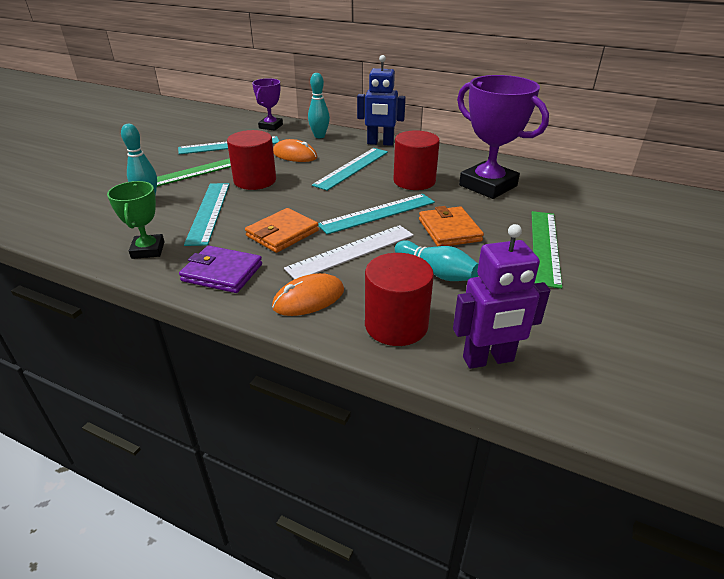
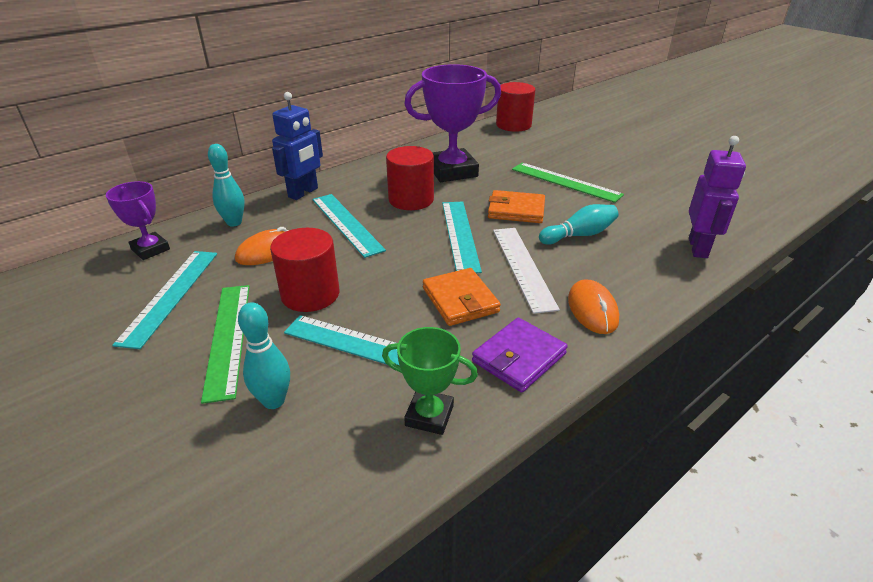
camera: 65 degrees left, 0 degrees up
(396, 325) = (647, 274): red cylinder -> red cylinder (513, 125)

